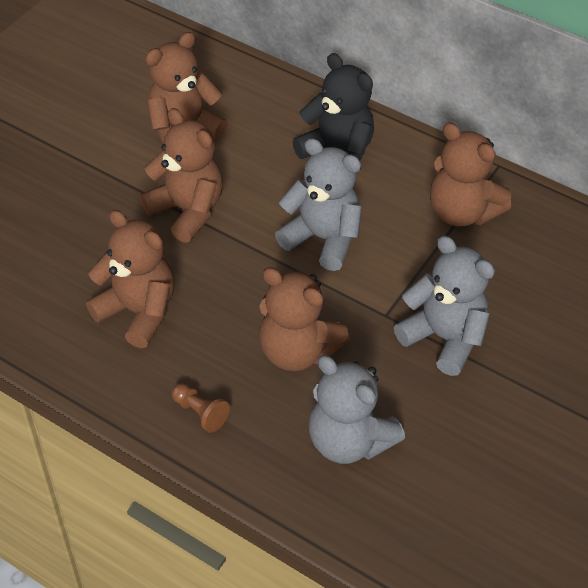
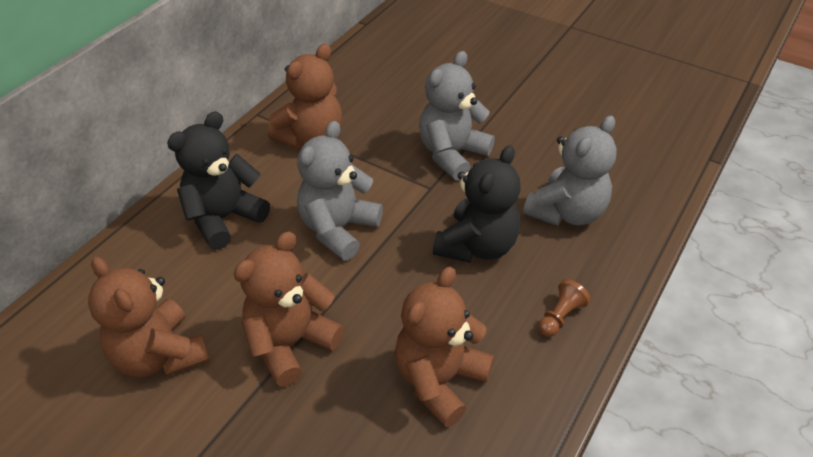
camera: 90 degrees left, 5 degrees down
(297, 351) = (477, 246): brown teddy bear -> black teddy bear

